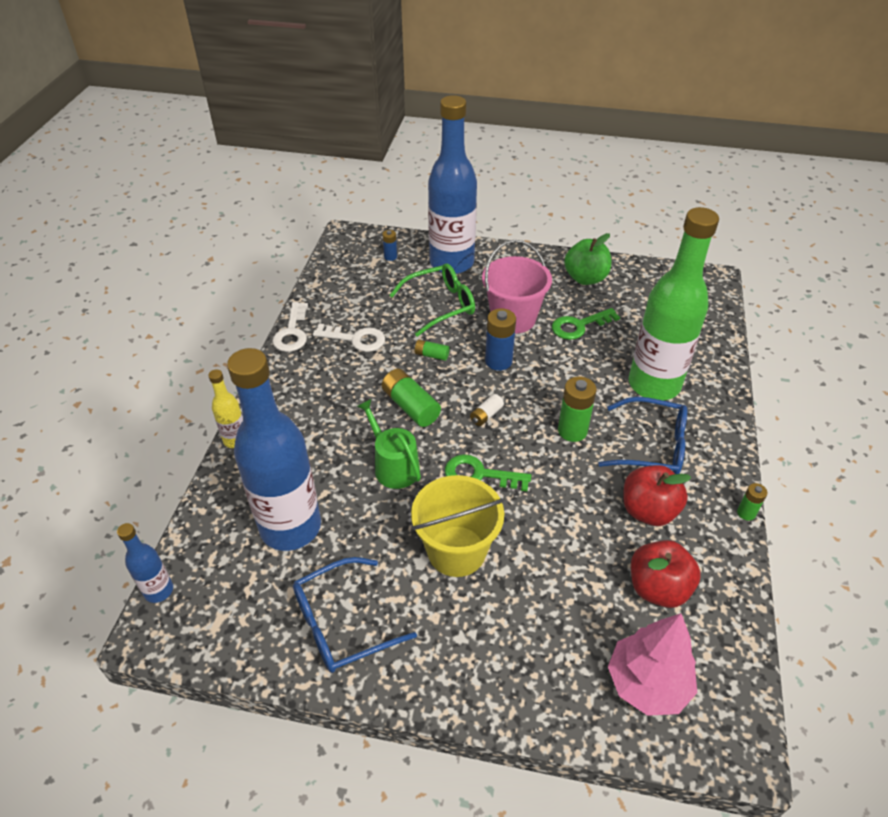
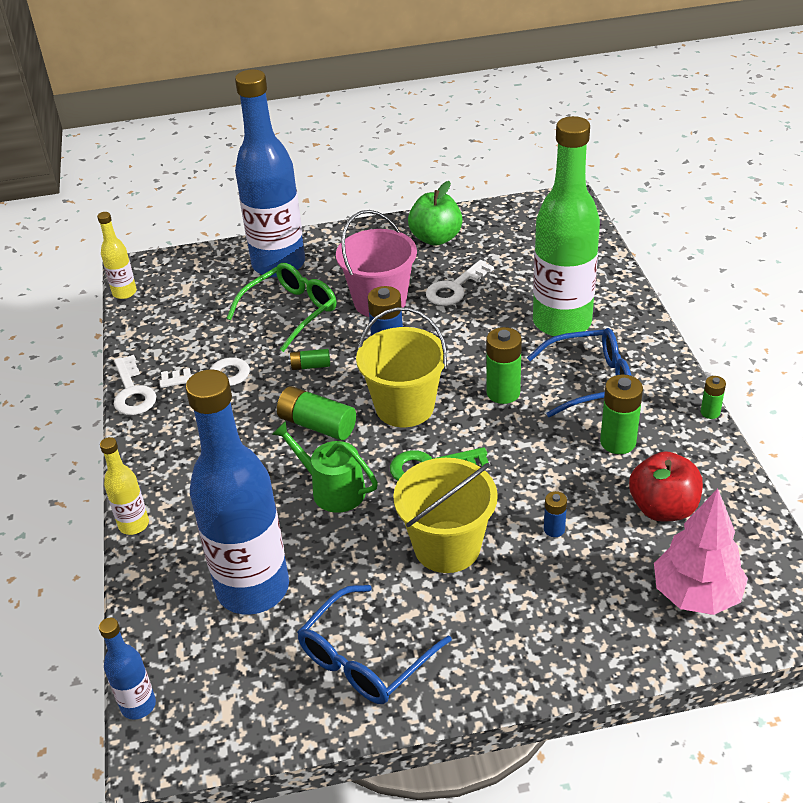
camera: 20 degrees left, 5 degrees down
(329, 251) = (124, 293): none -> yellow bottle
(390, 257) = (203, 277): blue battery -> blue battery (554, 529)
(486, 415) = (404, 407): white battery -> yellow bucket
(579, 326) = (455, 288): green key -> white key
(648, 511) = (618, 442): red apple -> green battery

